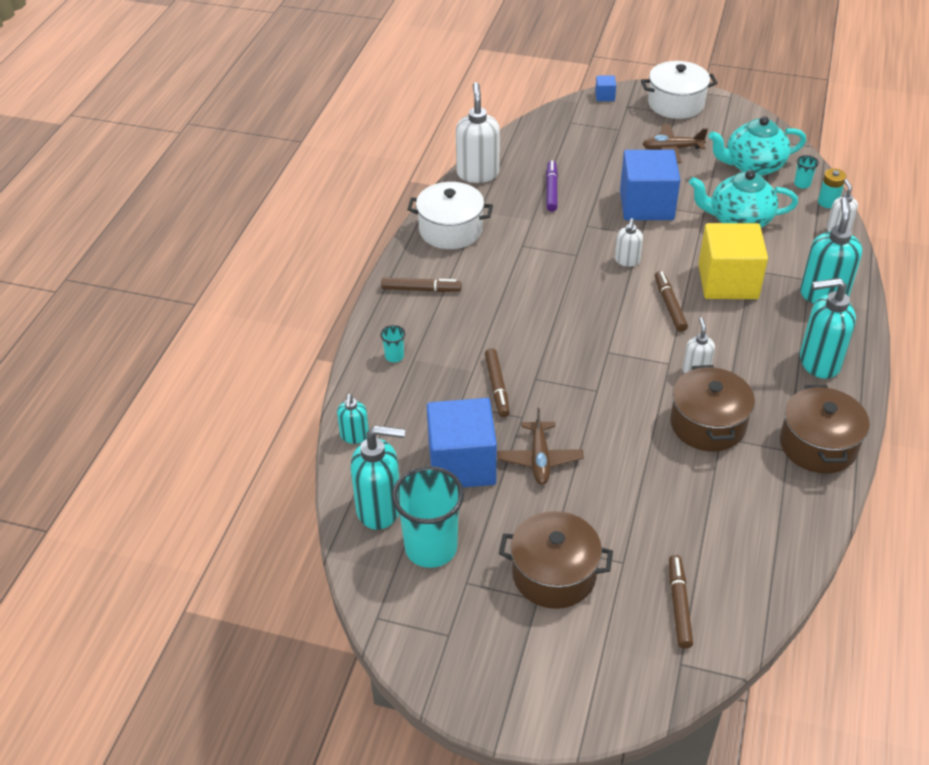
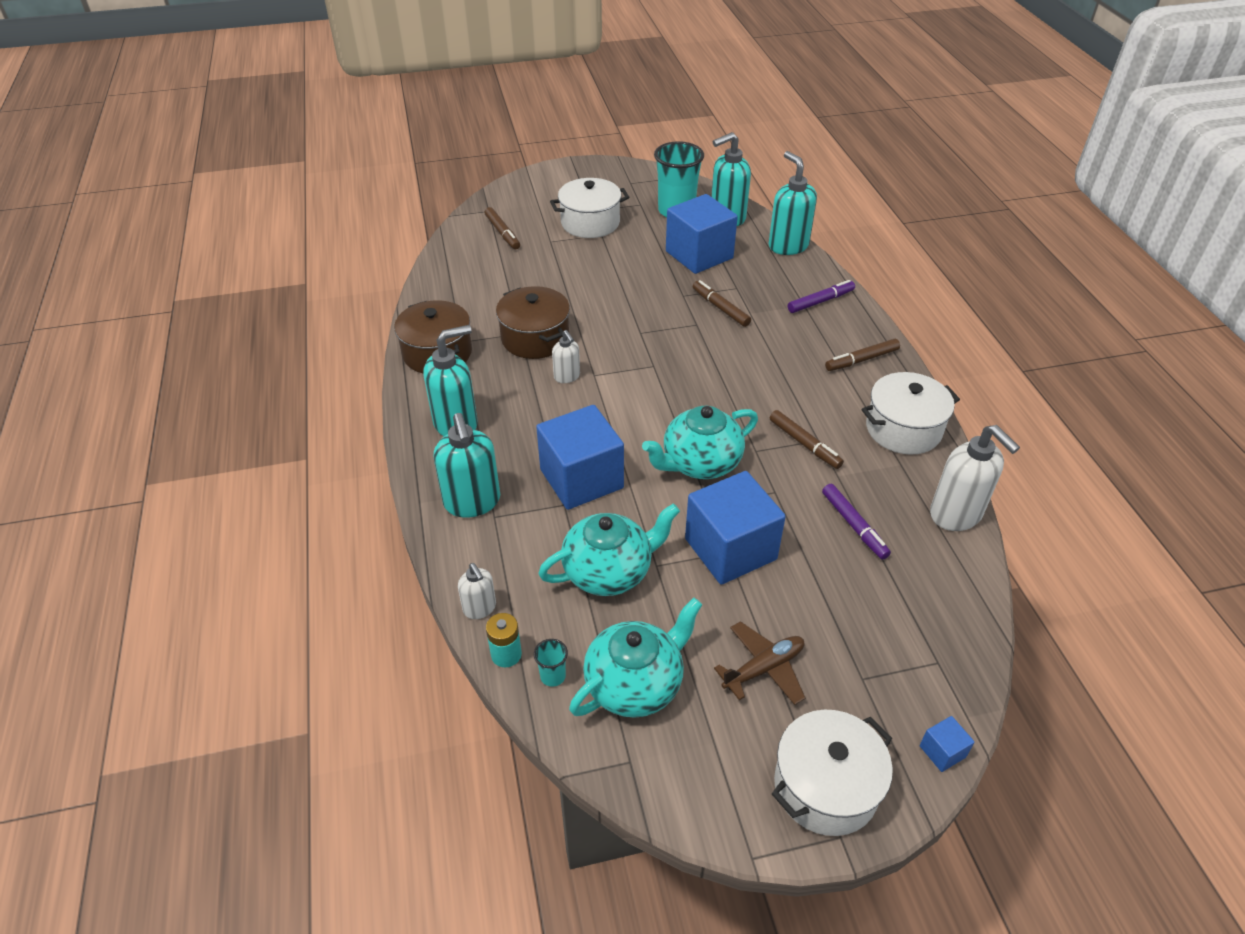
camera: 150 degrees right, 0 degrees up
(354, 436) = (788, 246): turquoise soap dispenser -> turquoise soap dispenser, size x1.83
(394, 356) = (820, 301): turquoise cup -> purple marker
(539, 459) = (648, 275): brown plane -> none
(554, 574) = (590, 223): brown pot -> white pot
(627, 261) = (700, 463): white soap dispenser -> turquoise teapot
(669, 305) = (626, 429): brown marker -> brown marker (804, 444)
(728, 281) = (581, 479): yellow cube -> blue cube

